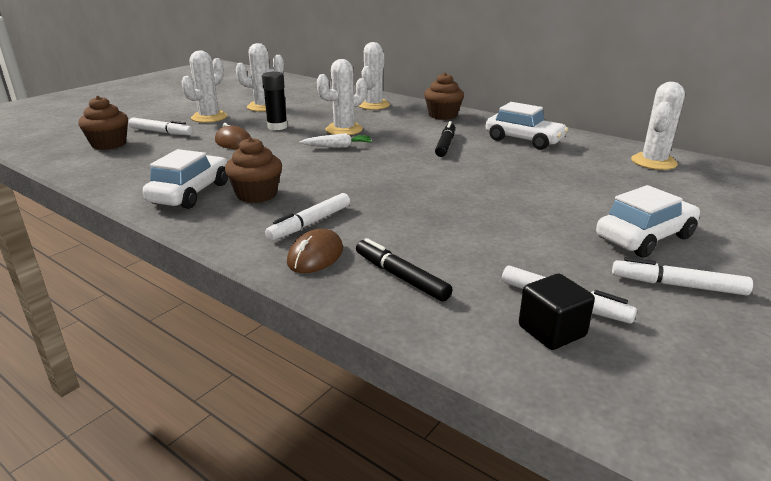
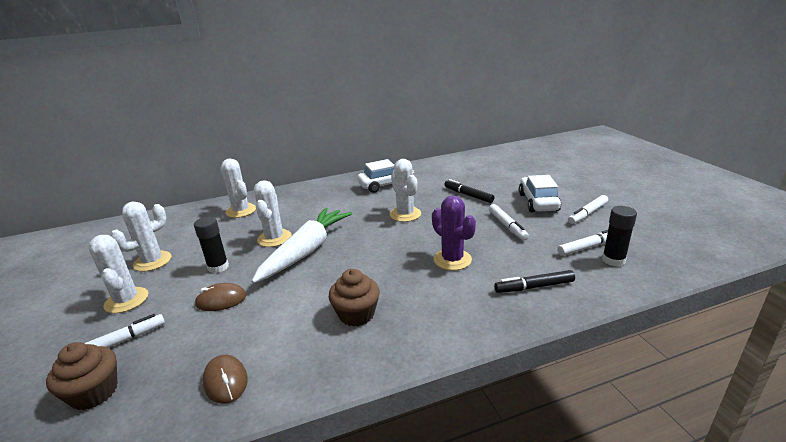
camera: 55 degrees left, 0 degrees up
(190, 193) = (313, 352): white car -> none
(310, 223) = (432, 301): white marker -> white marker (507, 226)
(315, 256) = (484, 312): brown mouse -> brown mouse (225, 381)
(338, 147) = (306, 251): white carrot -> white carrot, size x2.23
(404, 214) = (452, 260): none -> purple cactus
(443, 115) = (305, 193): brown cupcake -> none
(445, 145) = (359, 210): black marker -> black marker (468, 195)
(551, 331) = (613, 260): black cube -> black glue stick
(653, 162) = (457, 166): white cactus -> white cactus (405, 214)

